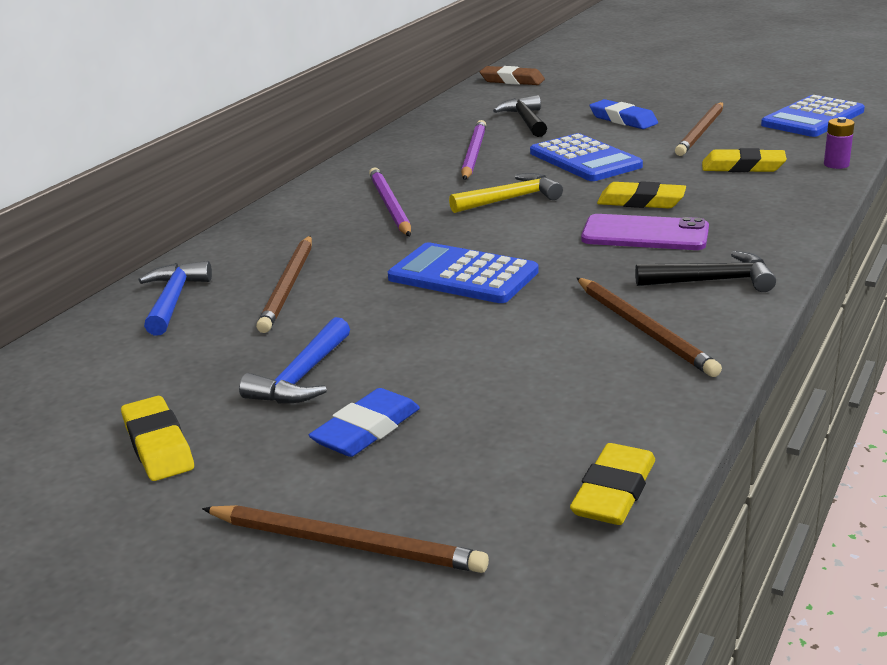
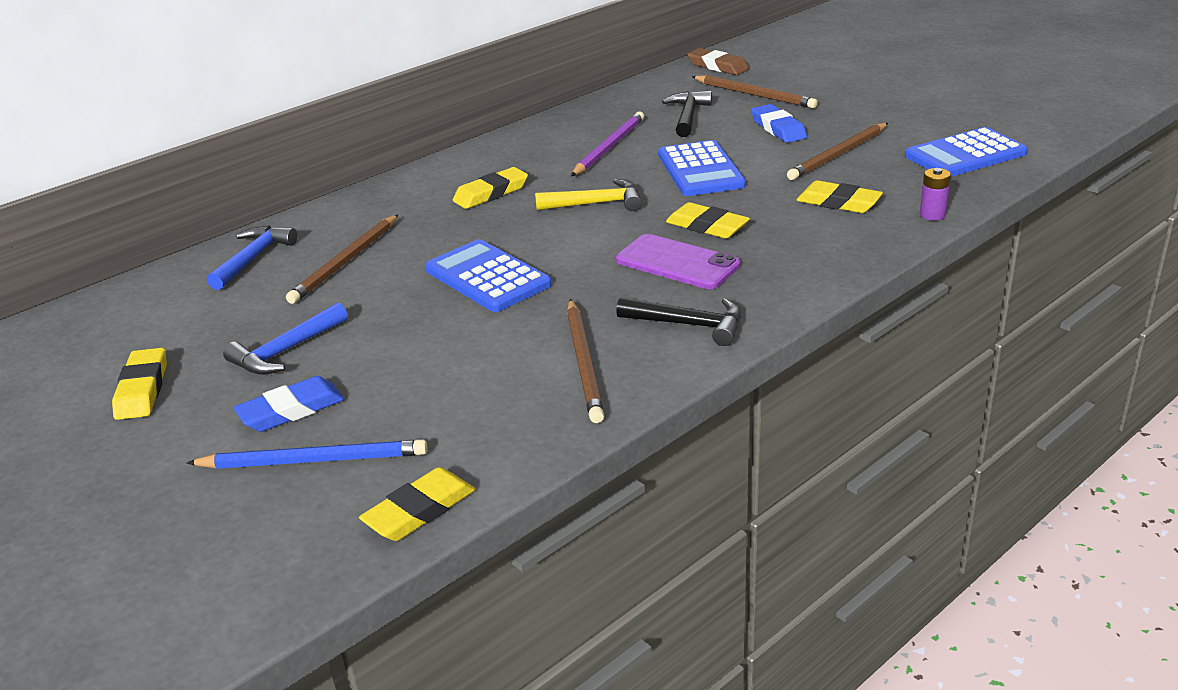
camera: 20 degrees right, 5 degrees up
(345, 543) = (196, 504): brown pencil -> brown pencil (754, 95)
(390, 206) = (491, 193): purple pencil -> yellow eraser
(442, 471) = (313, 460): none -> blue pencil

